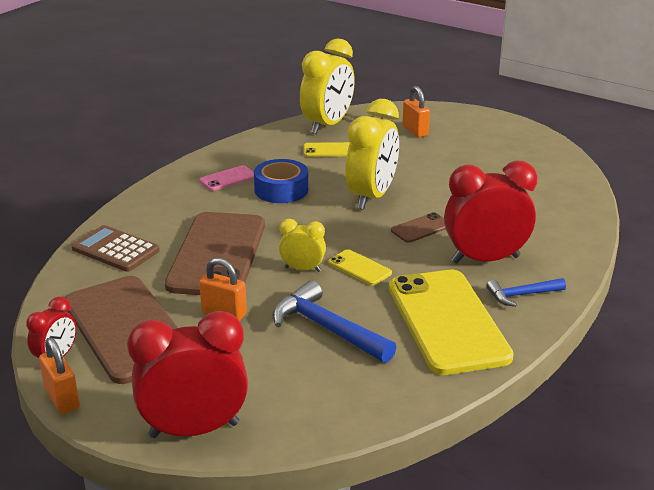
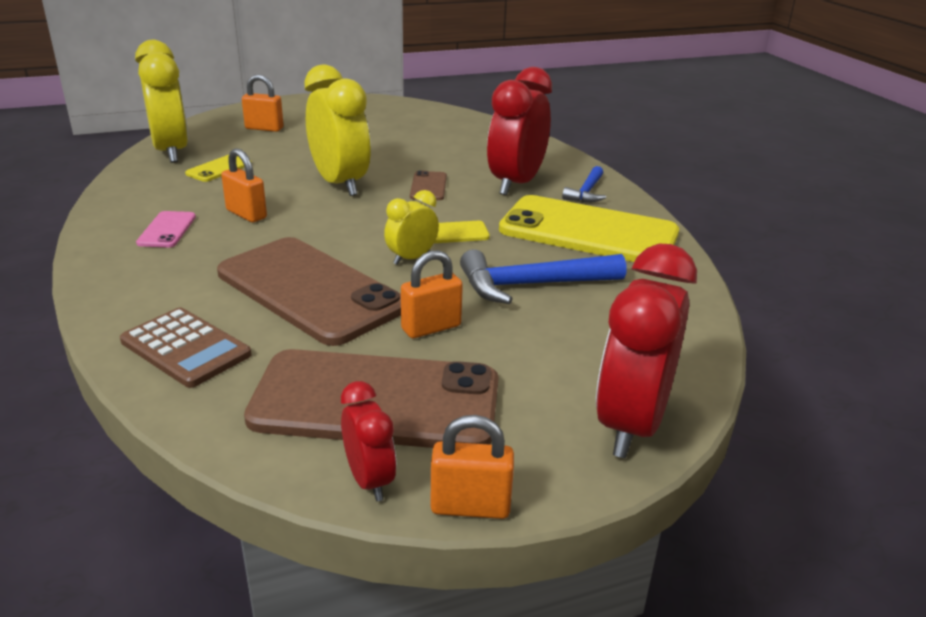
camera: 55 degrees left, 0 degrees up
(115, 250) = (186, 348): brown calculator -> brown calculator turned 120 degrees counterclockwise
(281, 190) = (246, 214): blue tape -> orange padlock

